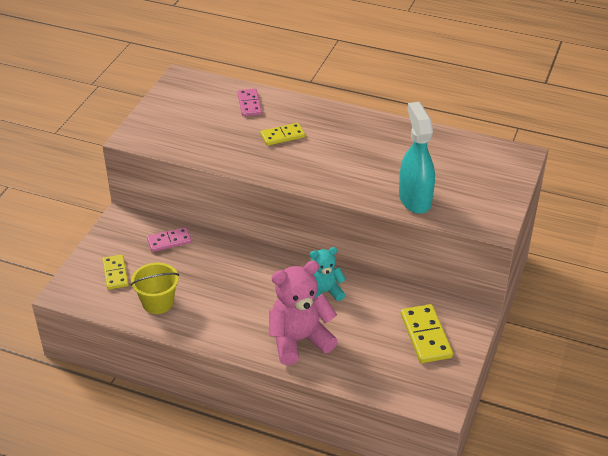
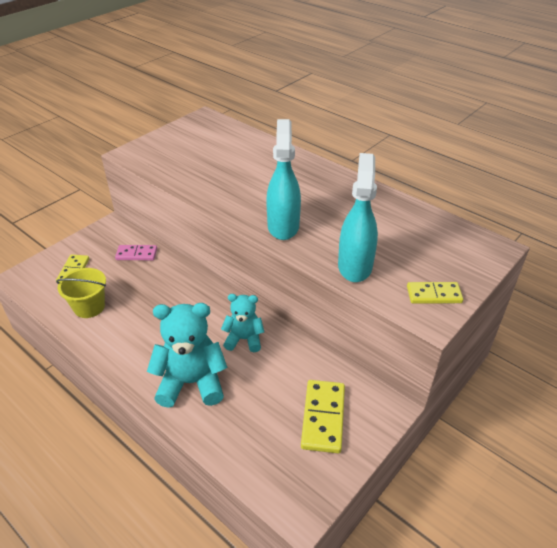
camera: 20 degrees right, 0 degrees up
(249, 104) = (247, 147): pink domino -> none
(282, 136) = (259, 178): yellow domino -> yellow domino (434, 294)
(299, 340) = (191, 382): pink teddy bear -> turquoise teddy bear
(333, 178) = (283, 226): none -> turquoise spray bottle

